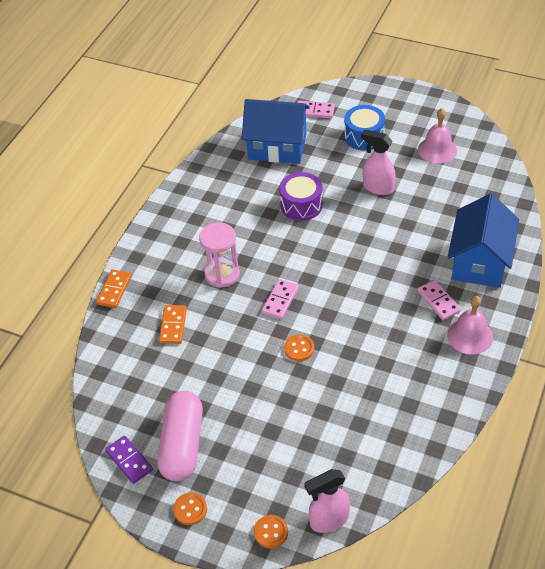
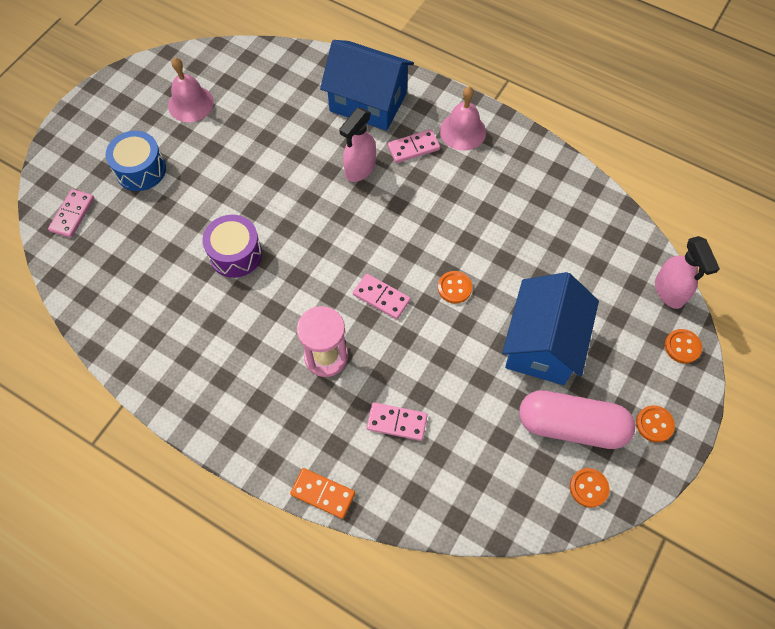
camera: 85 degrees left, 15 degrees up
(129, 461) = (588, 488): purple domino -> orange button
(173, 325) = (397, 422): orange domino -> pink domino
(277, 147) = (123, 266): blue house -> blue house (542, 344)
(377, 187) = (231, 171): pink spray bottle -> pink spray bottle (360, 169)

